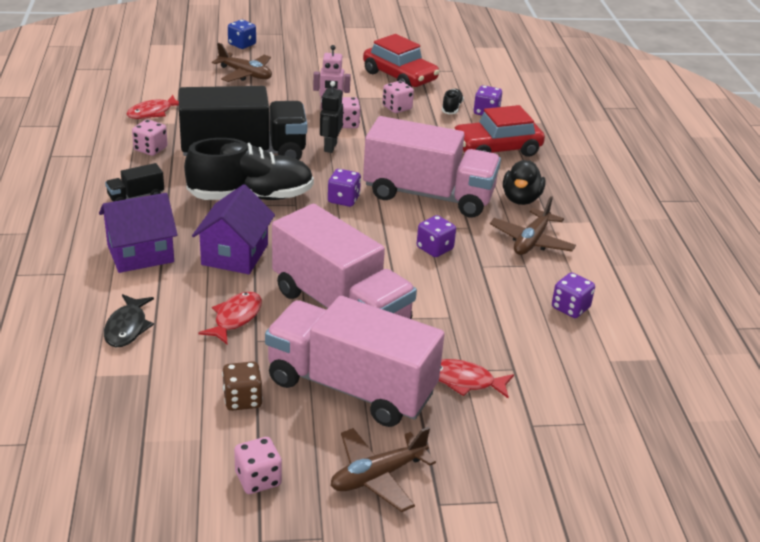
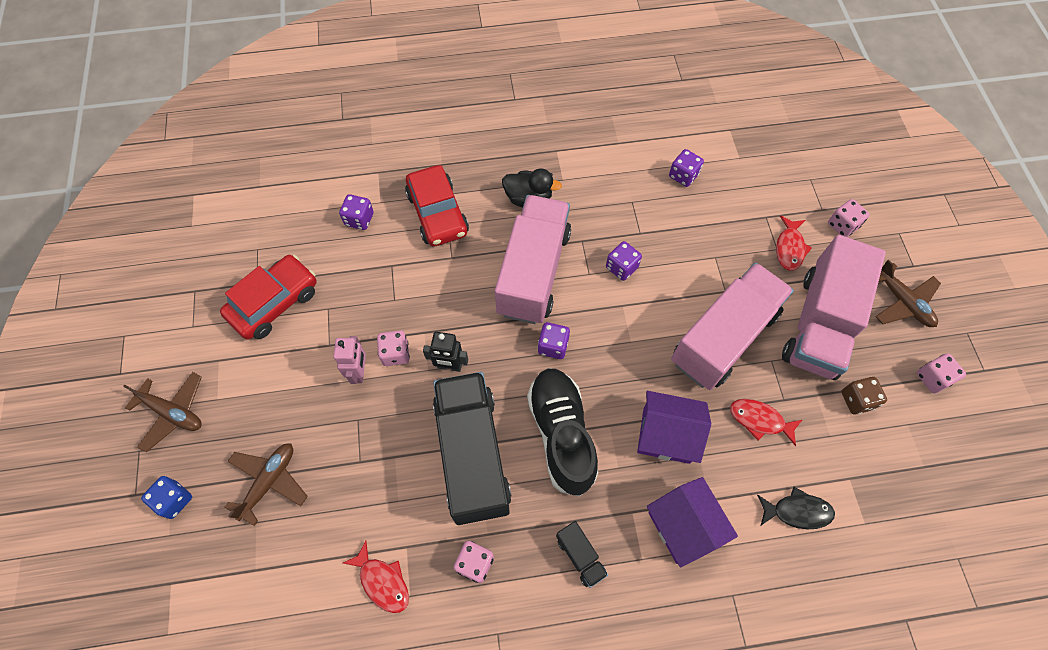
camera: 90 degrees left, 30 degrees up
(397, 108) = (354, 304): pink dice -> pink dice (842, 225)
(451, 108) = (351, 251): black shoe -> none
(531, 241) = (595, 195): brown plane -> brown plane (173, 413)

